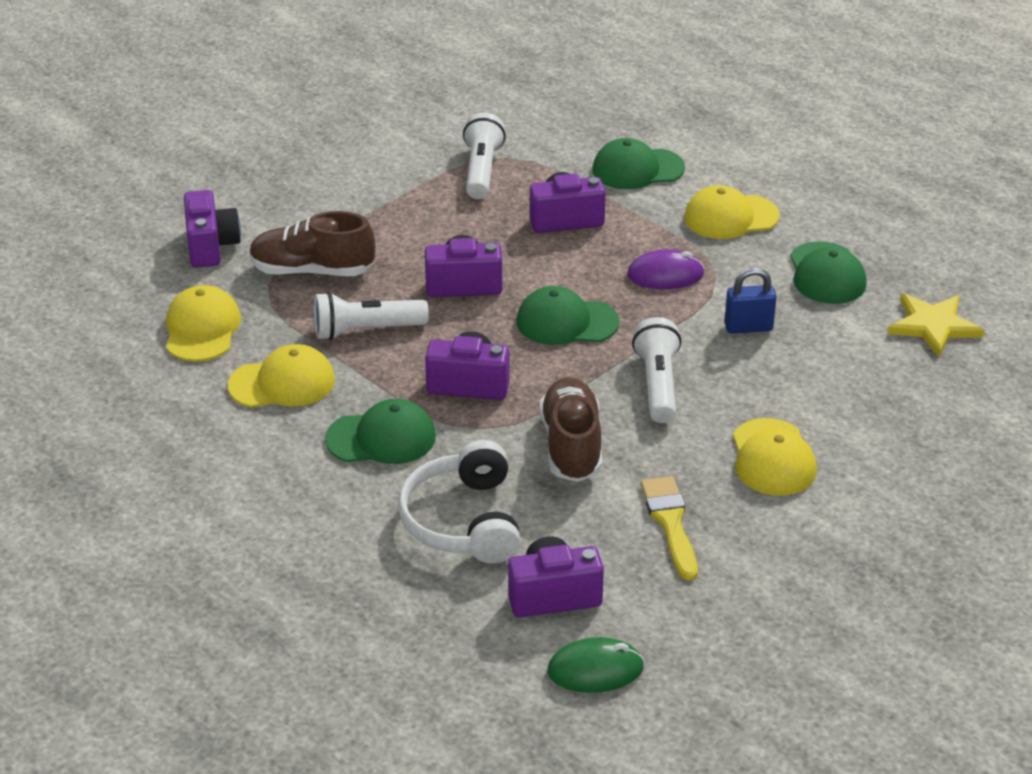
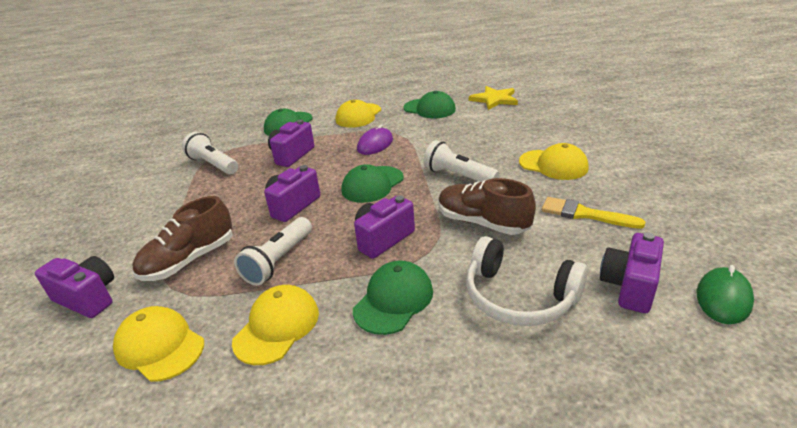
camera: 50 degrees left, 5 degrees down
(748, 327) = (443, 137): blue padlock -> none

